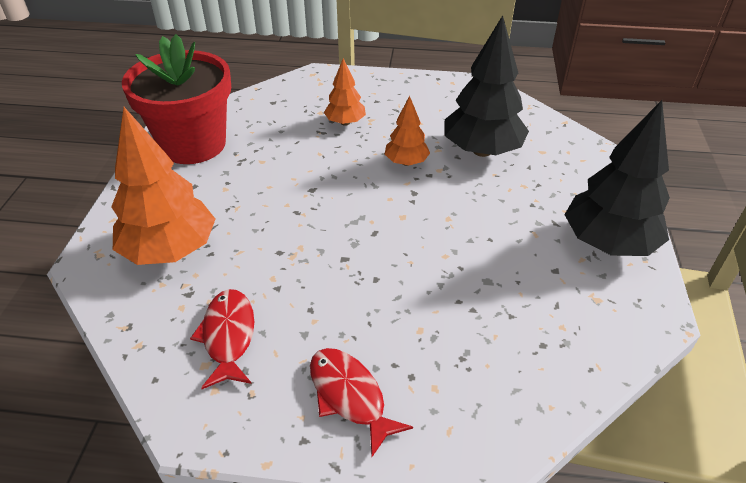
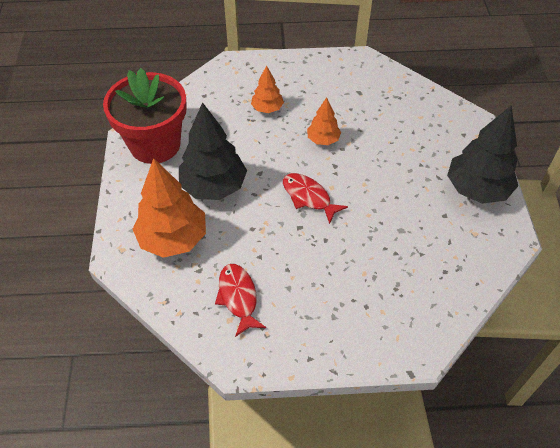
camera: 10 degrees left, 10 degrees up
(350, 396) = (330, 326): red fish -> red fish (308, 197)
(482, 151) = (376, 122): black tree -> black tree (214, 186)

